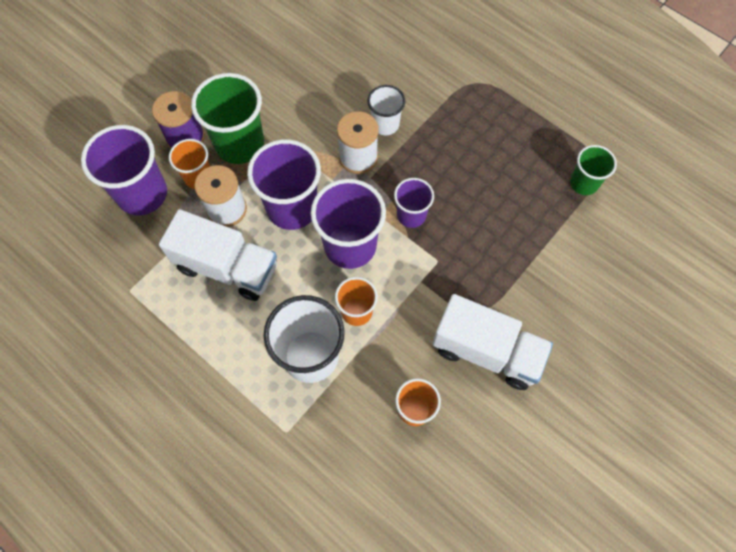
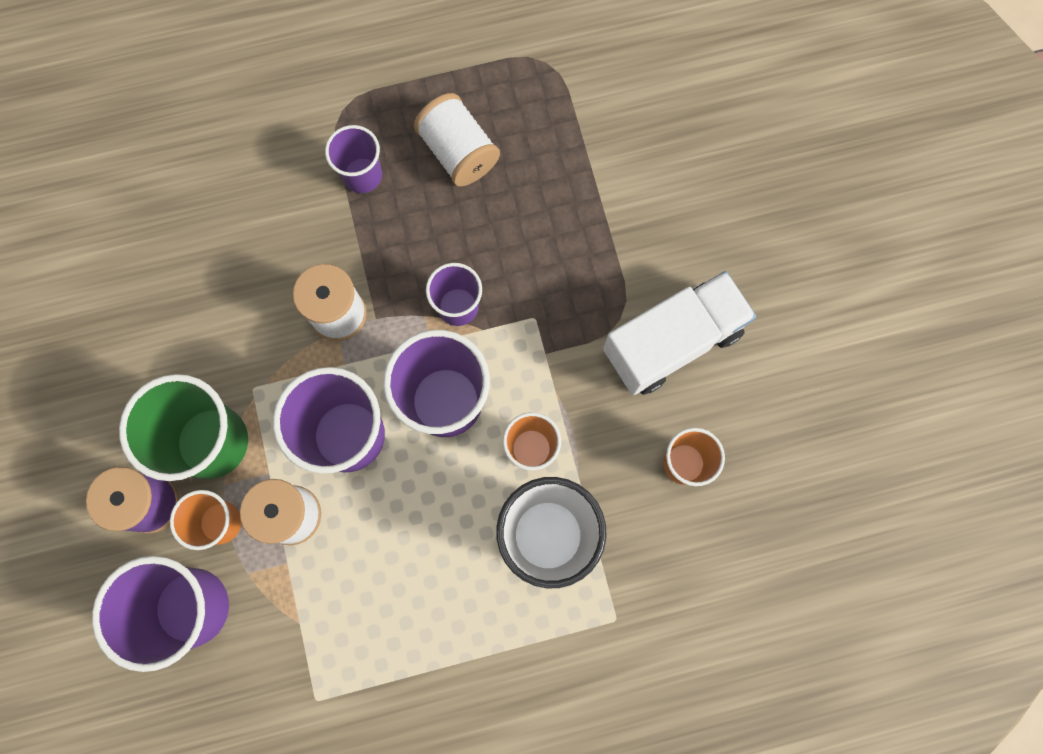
camera: 55 degrees left, 10 degrees up
(227, 267) = (370, 562): white truck -> none
(385, 124) = (318, 252): white cup -> none
(447, 117) = (362, 175): none -> purple cup
(503, 155) = (458, 152): none -> white spool
(584, 183) = (556, 94): green cup -> none

